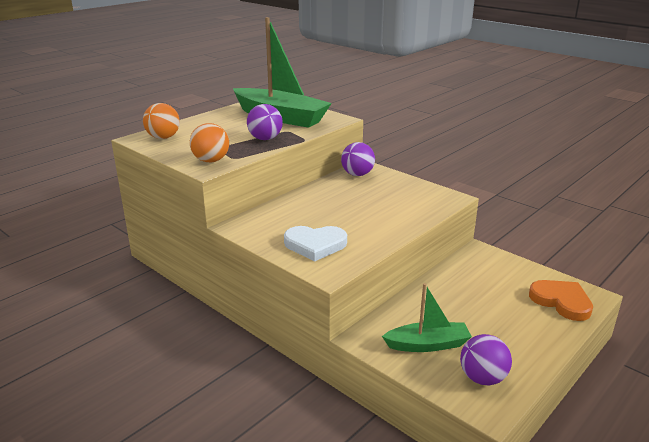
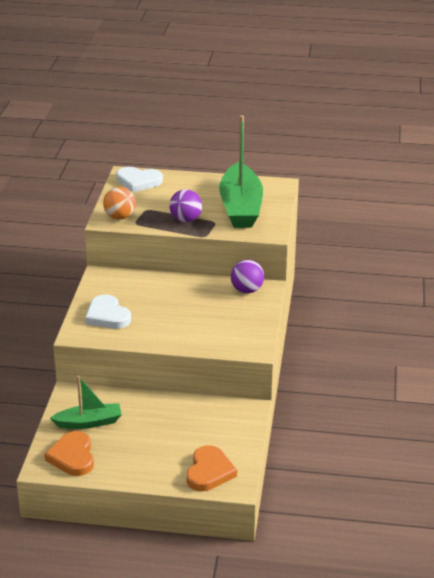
camera: 55 degrees right, 5 degrees up
(163, 137) = (138, 181): orange ball -> white heart
(428, 344) = (89, 422): green boat -> green boat turned 60 degrees counterclockwise
(482, 378) = (72, 457): purple ball -> orange heart

